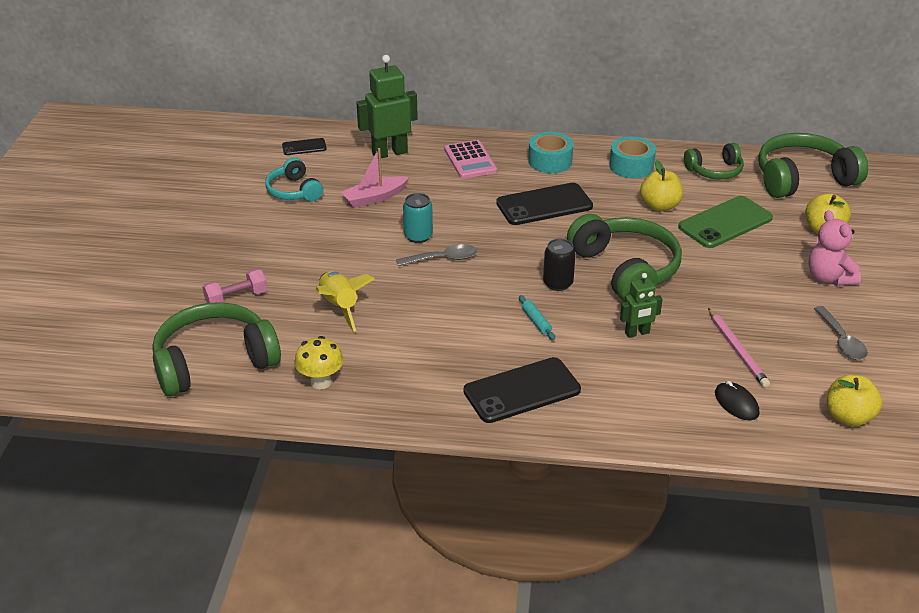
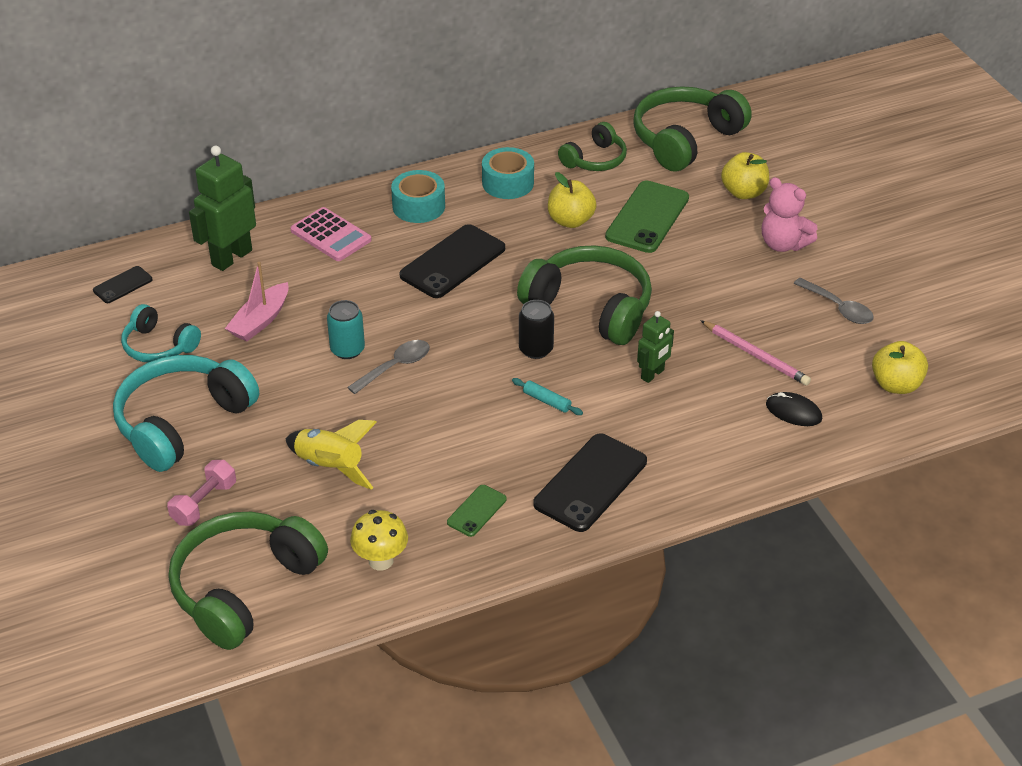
camera: 30 degrees left, 5 degrees up
(267, 243) = (182, 422): none -> turquoise headphones
(418, 376) = (477, 511): none -> green phone

